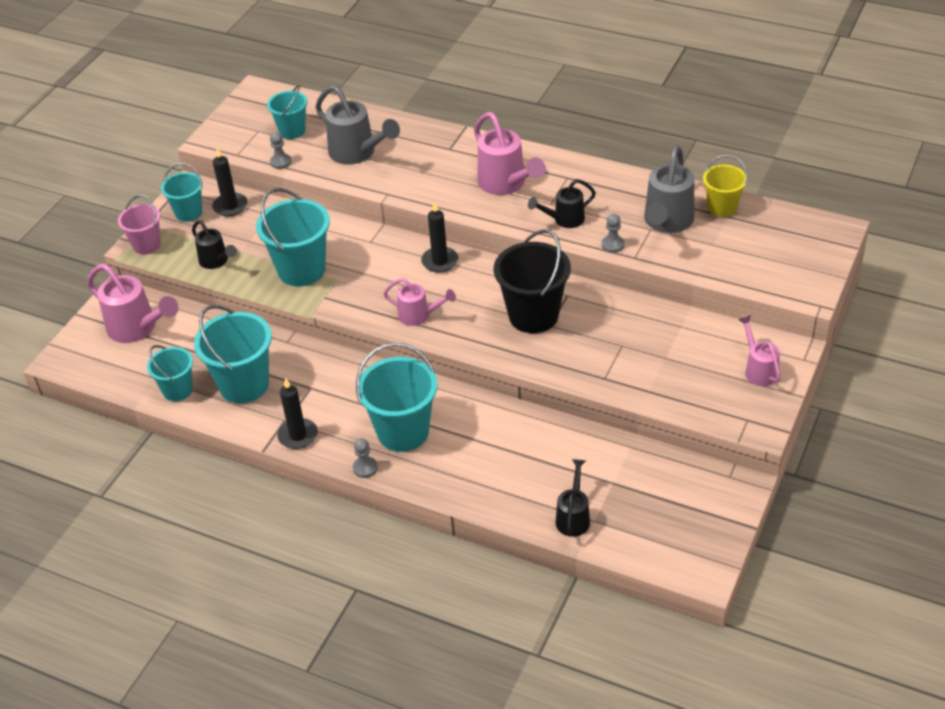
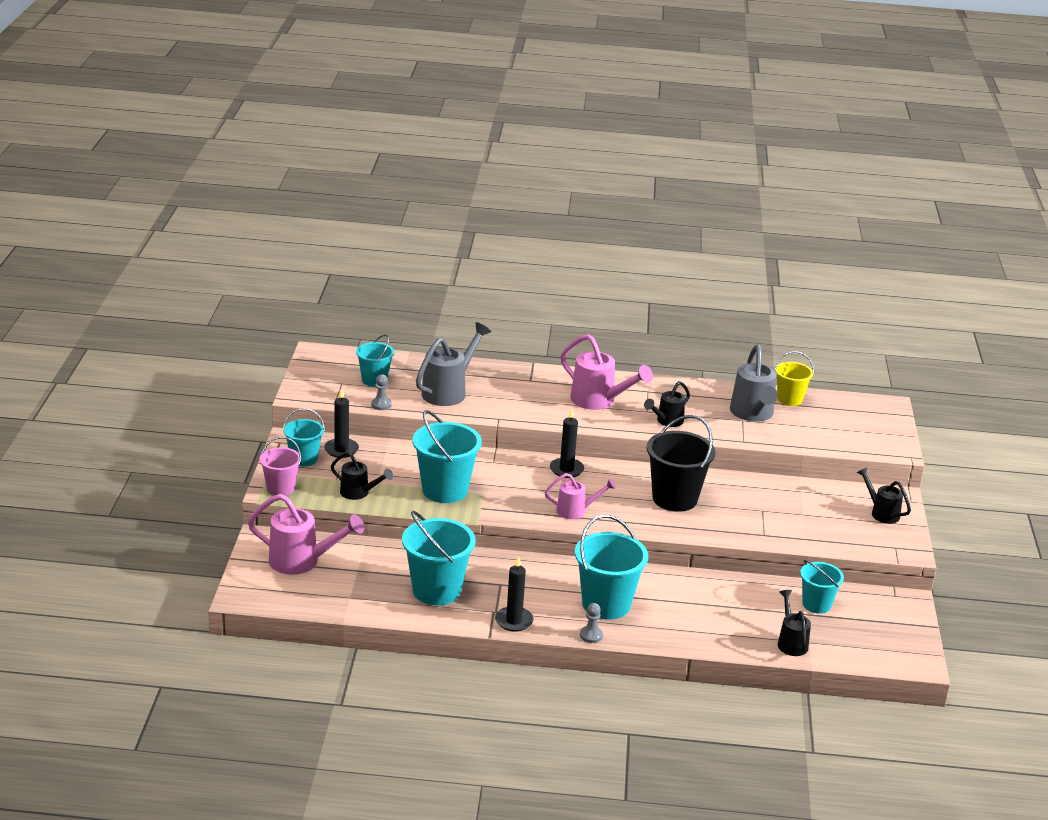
camera: 25 degrees left, 15 degrees down
(177, 390) = (376, 603): turquoise bucket -> turquoise bucket (816, 604)
(357, 153) = (448, 391): grey watering can -> grey watering can turned 75 degrees counterclockwise
(612, 245) = (719, 434): grey pawn -> none
(758, 370) = (881, 513): pink watering can -> black watering can

